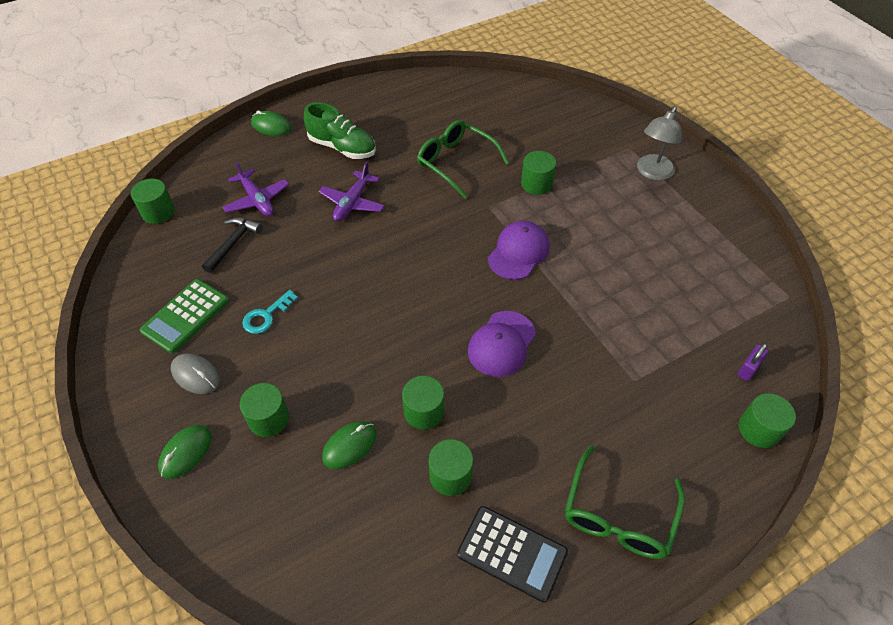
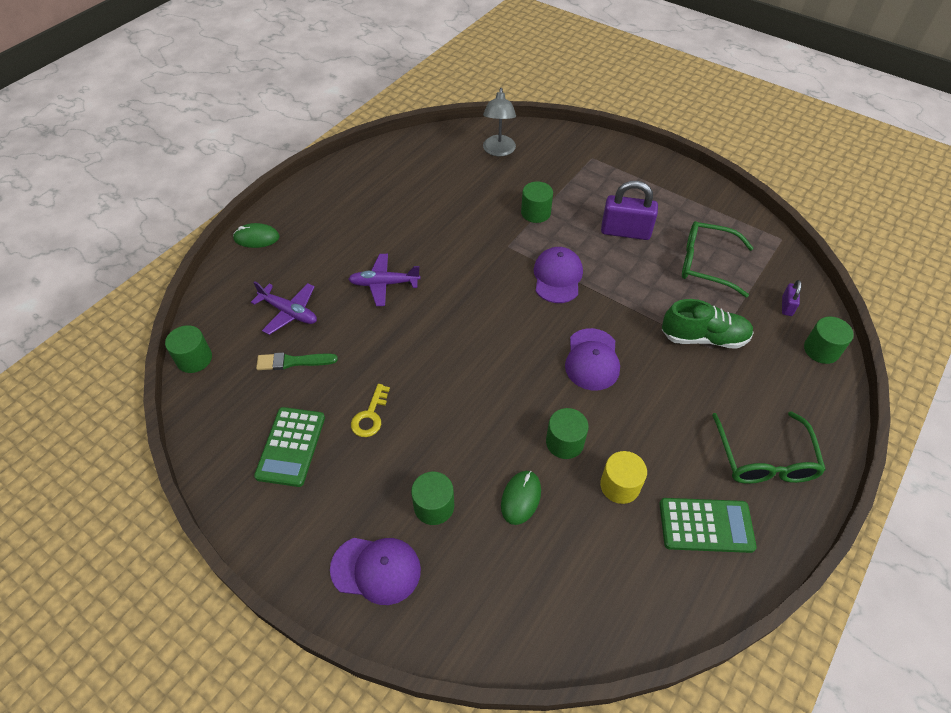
camera: 25 degrees left, 0 degrees up
(186, 452) = (376, 569): green mouse -> purple cap
(195, 375) = (338, 496): grey mouse -> none
(233, 244) = (293, 362): black hammer -> green brush
(266, 316) = (370, 416): turquoise key -> yellow key
(342, 147) = (341, 236): green shoe -> green shoe (703, 338)
(352, 203) = (384, 284): purple plane -> purple plane turned 90 degrees clockwise
(450, 475) = (620, 485): green cylinder -> yellow cylinder
(456, 162) = (454, 216): green glasses -> green glasses (706, 264)
(512, 553) = (706, 525): black calculator -> green calculator
(617, 232) = (625, 232): none -> purple padlock
(652, 173) = (623, 173): grey lamp -> grey lamp (498, 151)

